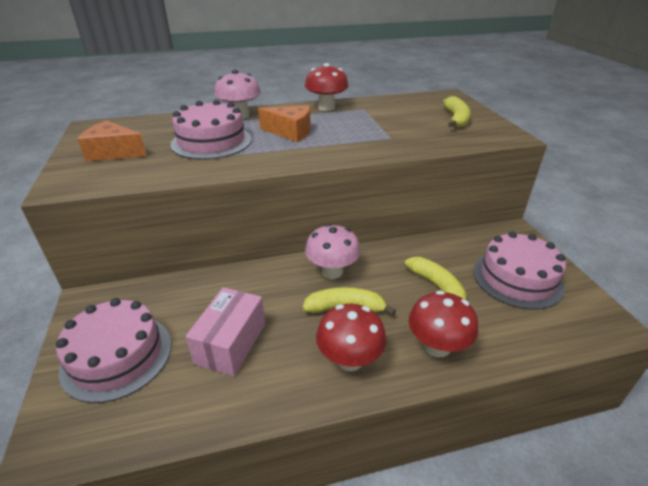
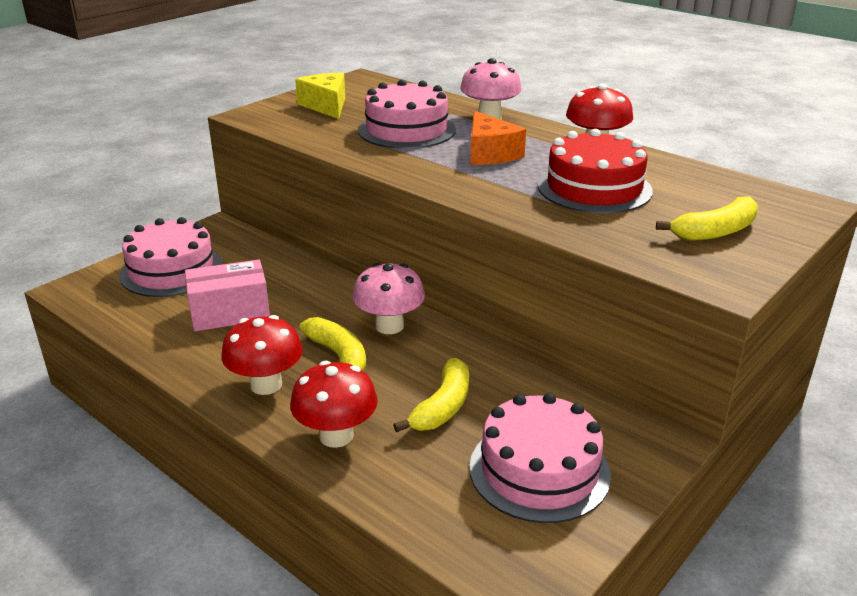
camera: 55 degrees right, 5 degrees down
(113, 152) = (326, 106): orange cheese -> yellow cheese
(375, 125) = (594, 188): none -> red cake

